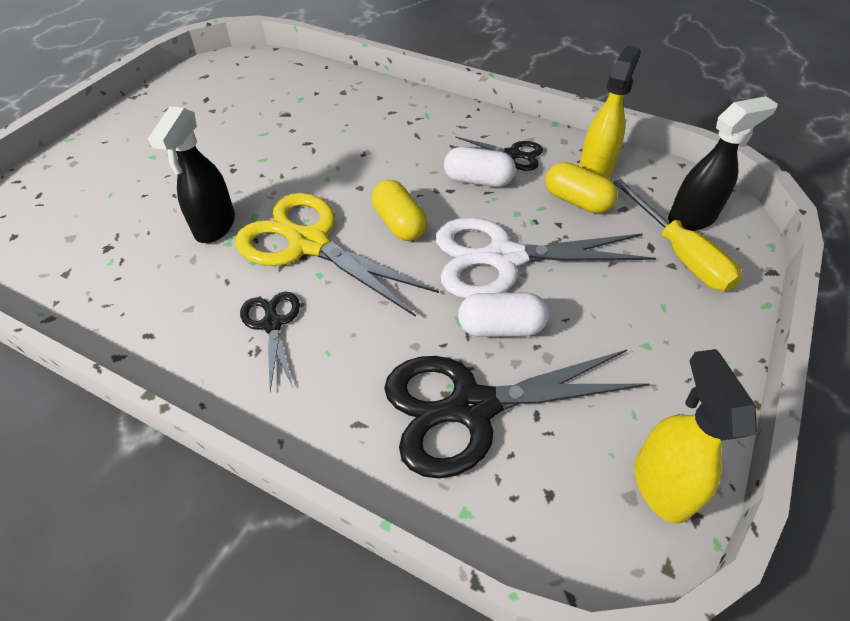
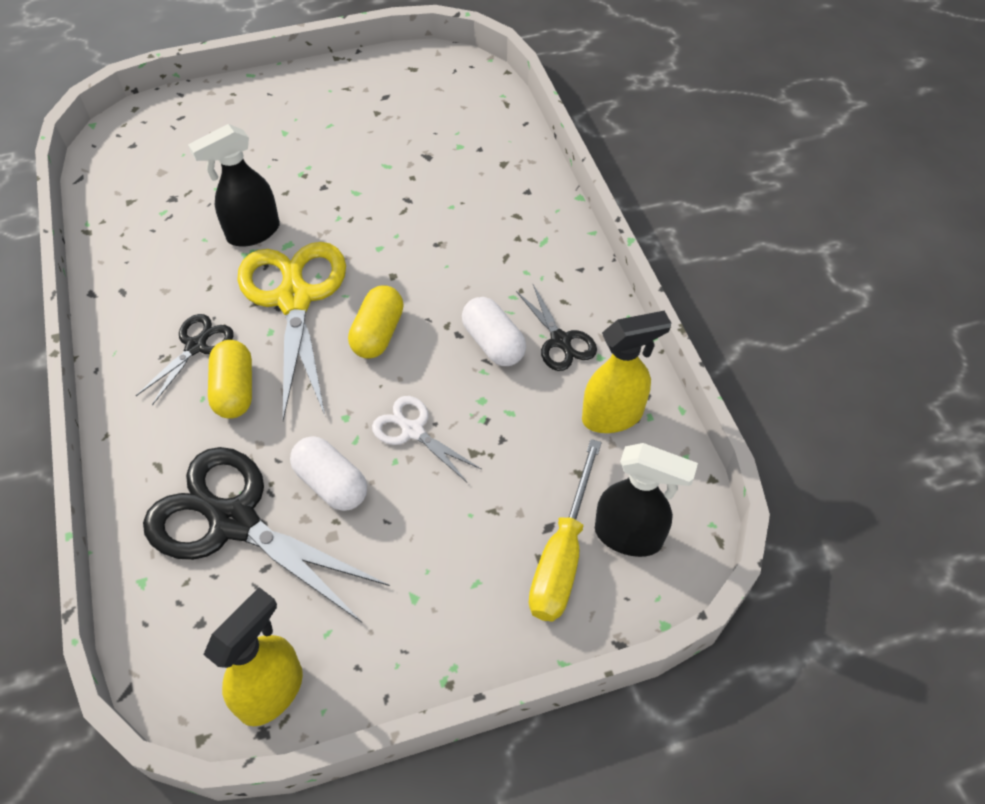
camera: 45 degrees right, 5 degrees up
(503, 258) = (413, 431): white scissors -> white scissors, size x0.50
(576, 201) = (549, 431): yellow capsule -> yellow capsule (235, 390)

